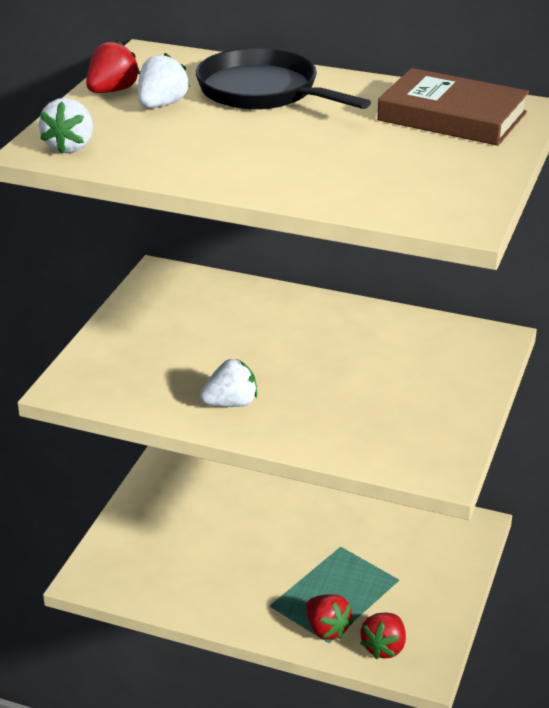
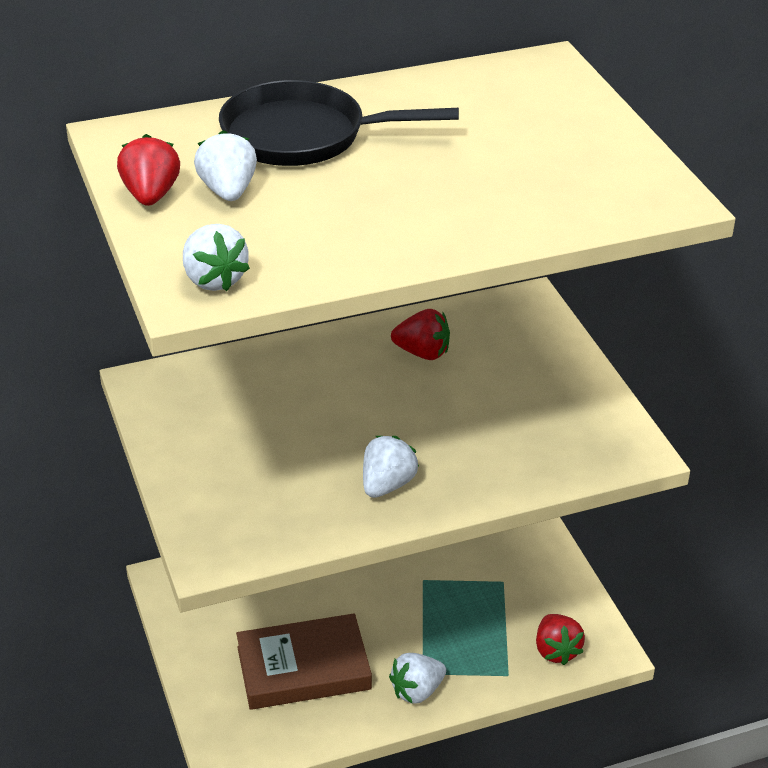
camera: 40 degrees left, 5 degrees up
(251, 614) = (417, 691): none -> white strawberry
(326, 629) = (494, 664): red strawberry -> red strawberry (422, 353)
(452, 116) = (507, 95): brown book -> brown book (303, 668)

